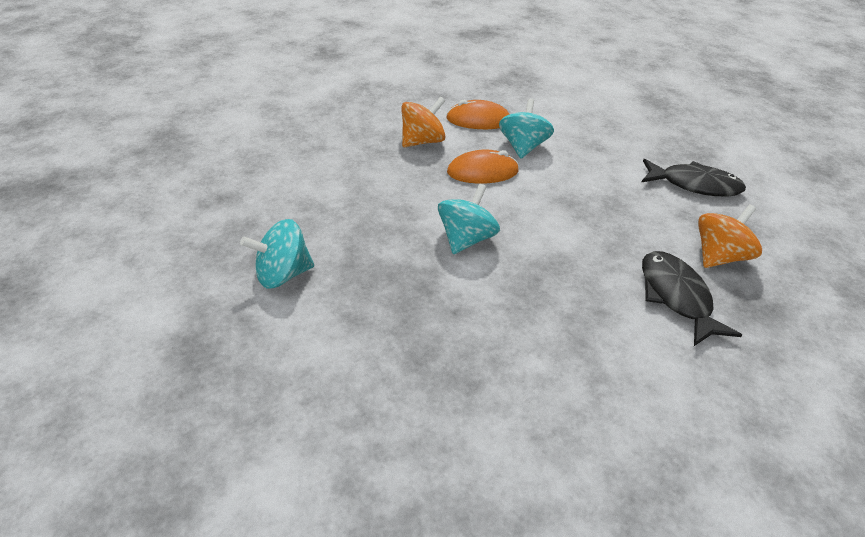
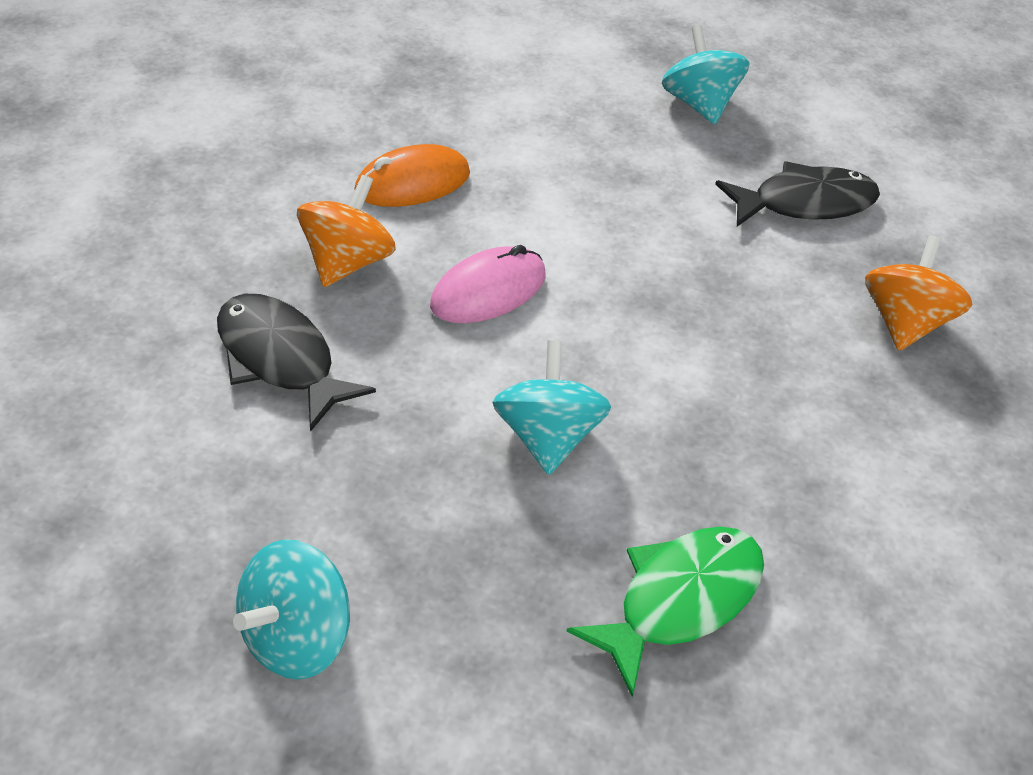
camera: 30 degrees left, 5 degrees up
(482, 172) = (488, 291): orange mouse -> pink mouse
(482, 333) = (680, 600): none -> green fish
(523, 147) = (520, 217): turquoise spinning top -> turquoise spinning top (699, 104)
(676, 296) = (890, 415): black fish -> black fish (280, 359)

